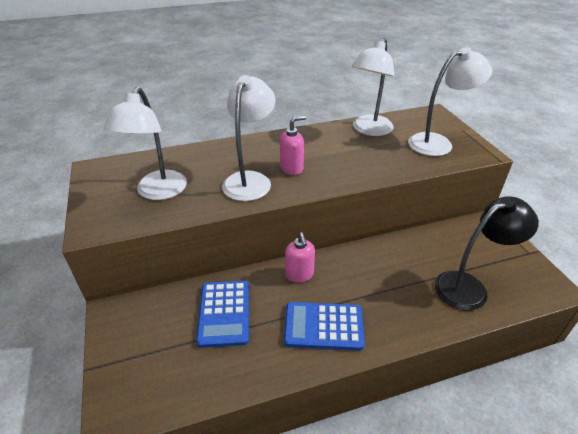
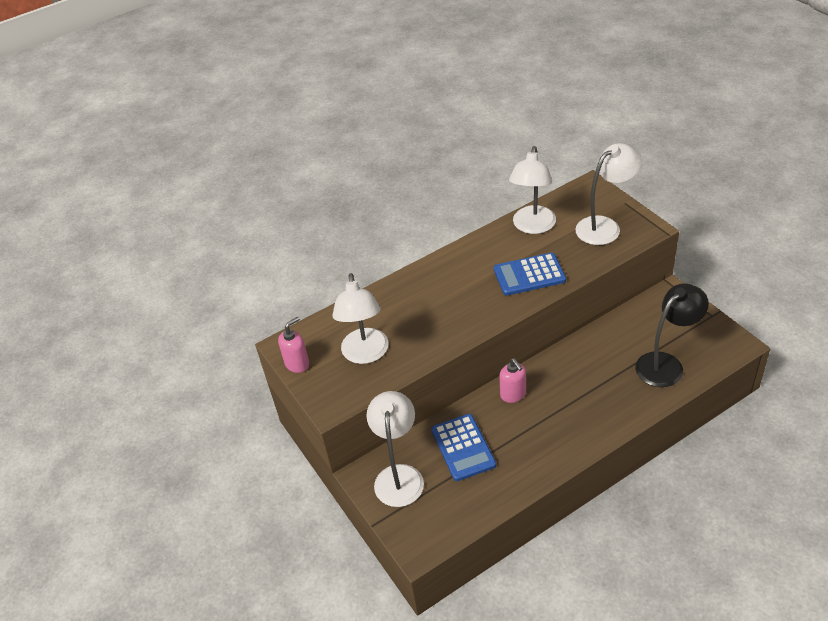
camera: 10 degrees left, 5 degrees up
(250, 180) = (444, 318): white lamp -> white lamp (399, 476)
(292, 168) = (476, 294): pink soap dispenser -> pink soap dispenser (297, 364)
(323, 326) = (553, 434): blue calculator -> blue calculator (529, 275)

